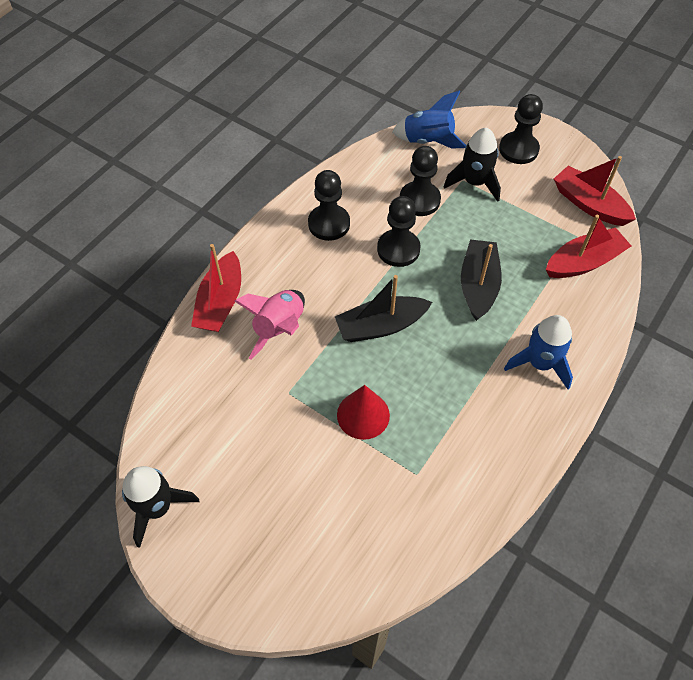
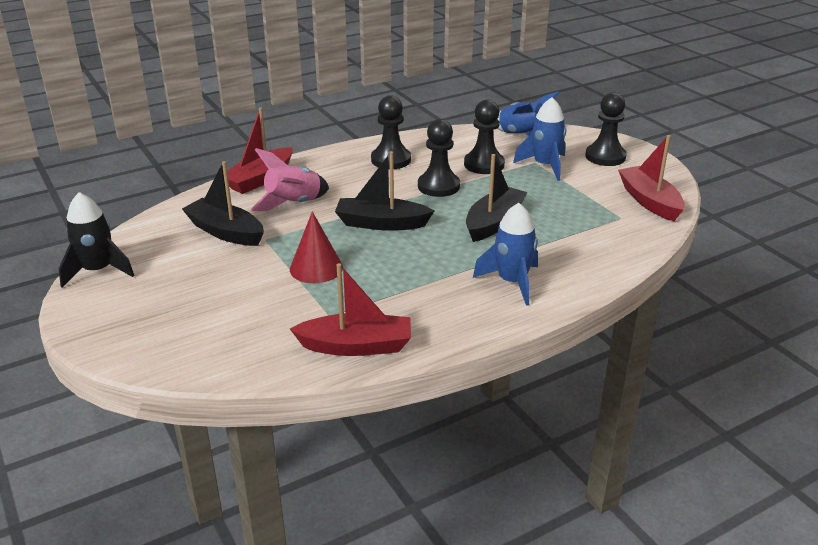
camera: 25 degrees right, 25 degrees down
(243, 397) = (225, 232): none -> black boat
(474, 183) = (545, 166): black rocket -> blue rocket
(584, 262) = (613, 233): red boat -> red boat (356, 346)

